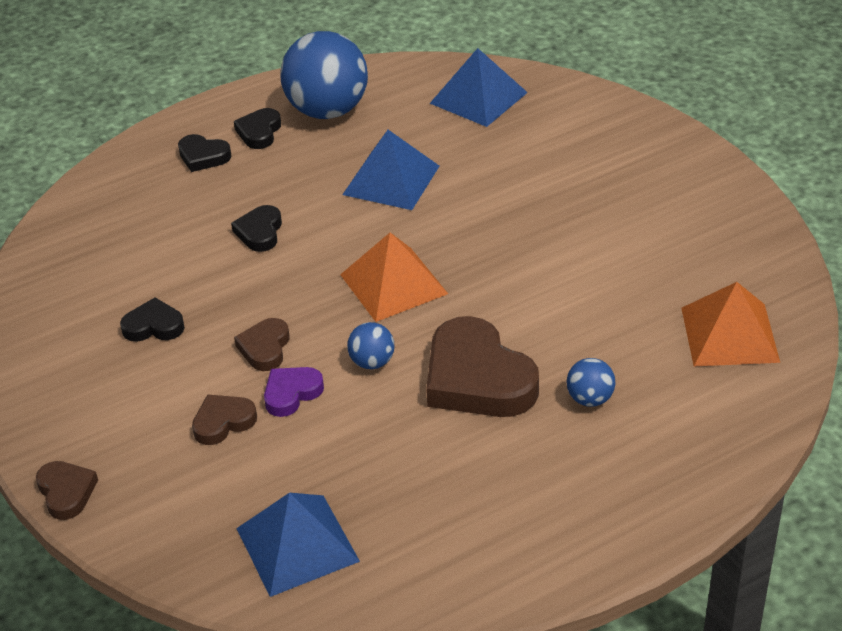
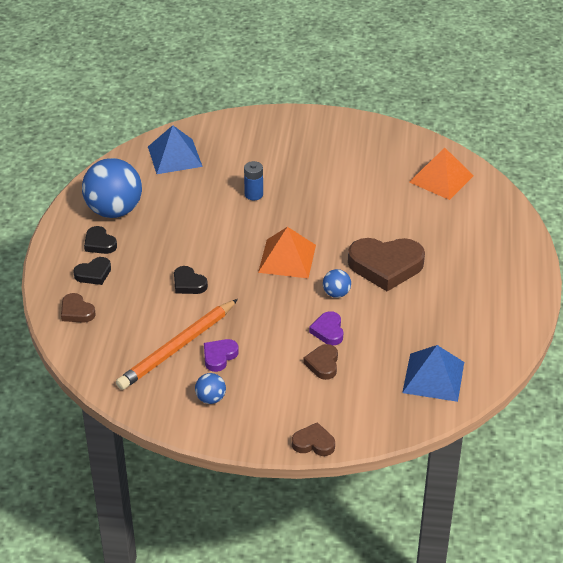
camera: 55 degrees left, 0 degrees up
(138, 284) = (177, 347): none -> orange pencil
(153, 326) = (219, 356): black heart -> purple heart
(265, 348) = (284, 324): brown heart -> brown heart (76, 311)
(391, 180) = (204, 218): blue pyramid -> none
(484, 192) = (253, 194): none -> blue battery
(590, 399) = (436, 240): blue ball -> blue ball (210, 398)

